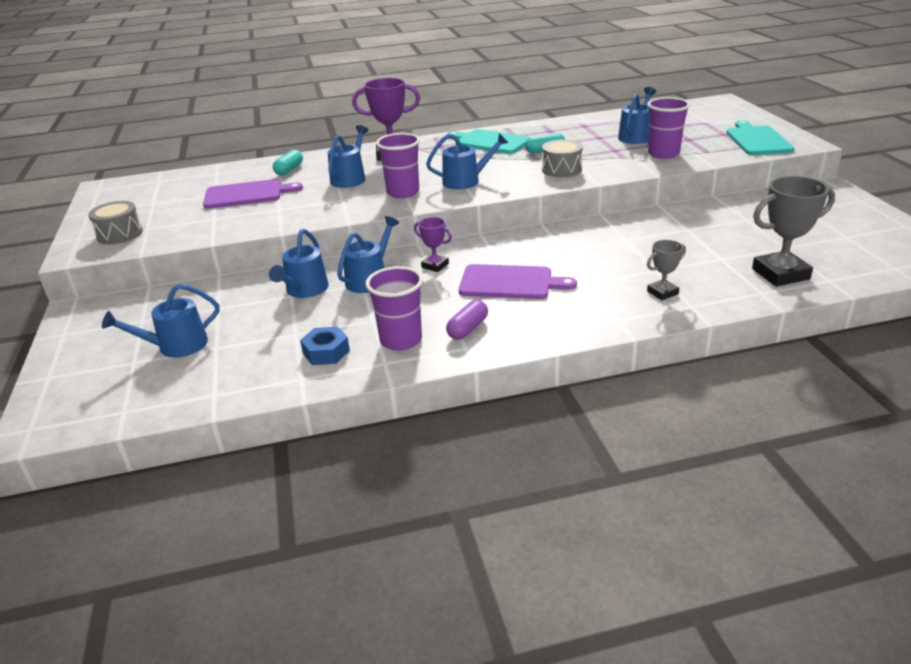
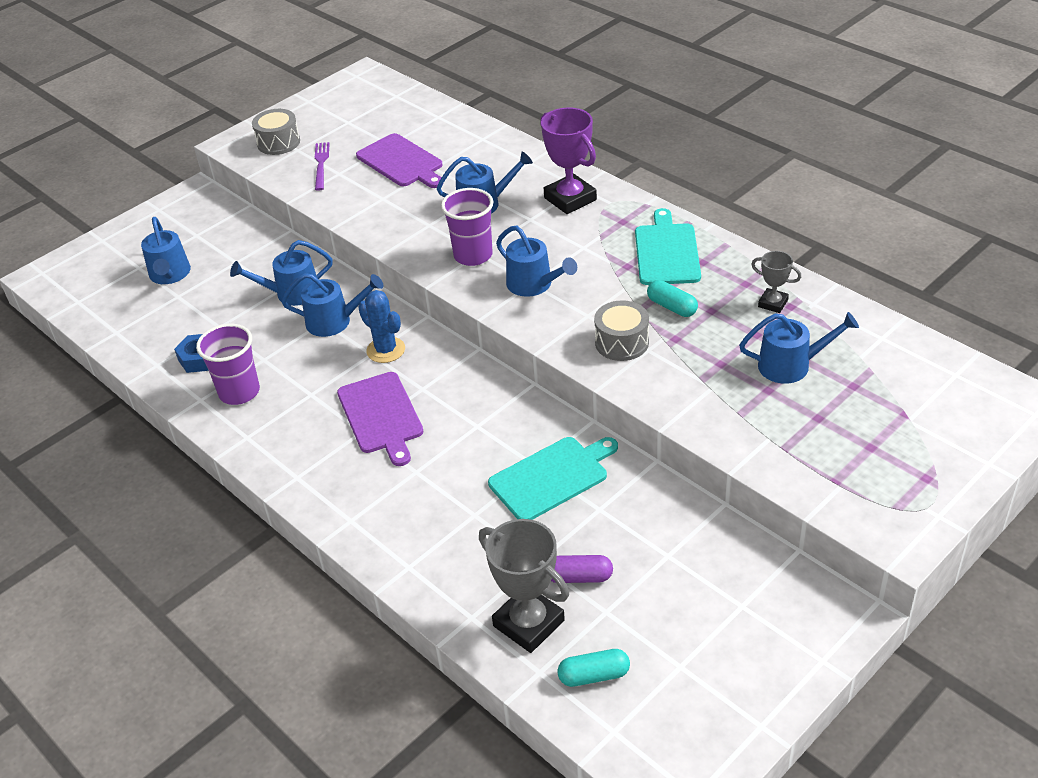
camera: 60 degrees right, 10 degrees up
(176, 346) = (170, 275): blue watering can -> blue watering can turned 135 degrees counterclockwise
(187, 223) = (321, 164): none -> purple fork
(289, 170) = (477, 155): turquoise capsule -> turquoise capsule (594, 675)
(435, 265) = (386, 350): purple trophy -> blue cactus
(467, 329) = (279, 424): purple capsule -> purple capsule (579, 577)
(662, 292) = (425, 535): grey trophy -> grey trophy (773, 303)
(663, 154) = (743, 411): purple cup -> none
(757, 140) = (875, 487): turquoise cutting board -> turquoise cutting board (552, 477)

